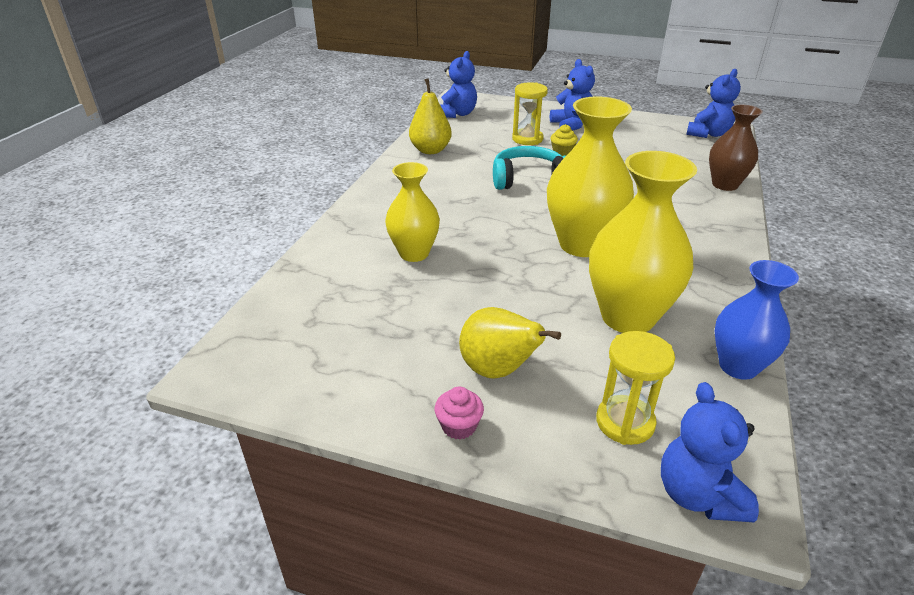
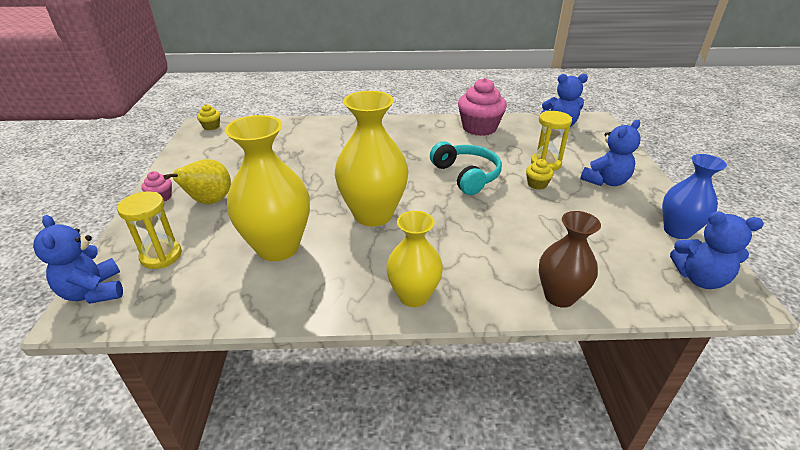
camera: 70 degrees right, 0 degrees up
(229, 359) = (211, 126): none -> yellow cupcake
(414, 253) = (327, 151): yellow vase -> yellow vase (413, 296)
(430, 150) = (479, 128): yellow pear -> pink cupcake
(698, 495) = (94, 292): blue teddy bear -> blue teddy bear turned 90 degrees counterclockwise
(738, 366) = (224, 309): blue vase -> blue vase (677, 231)

